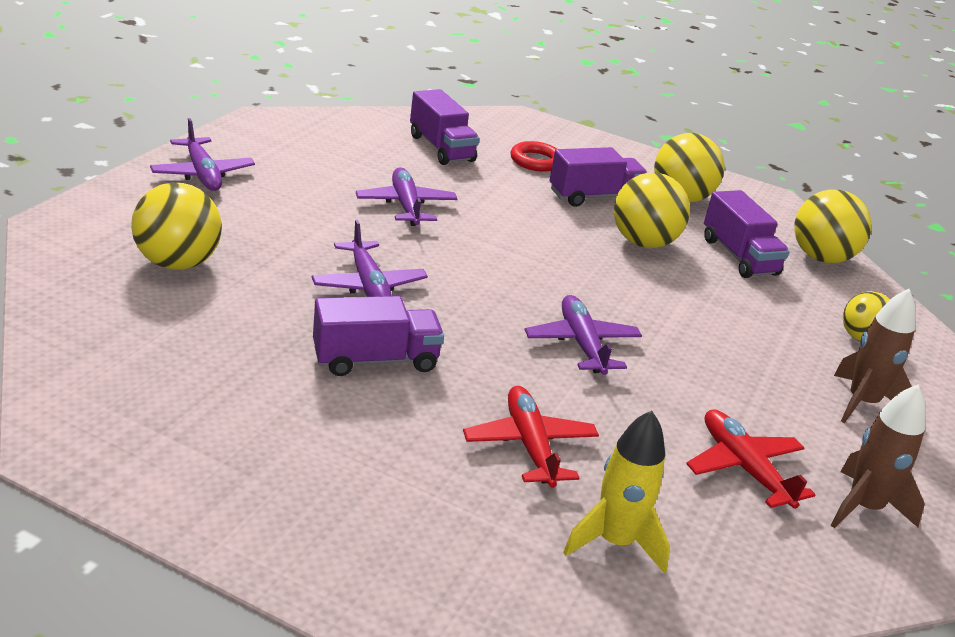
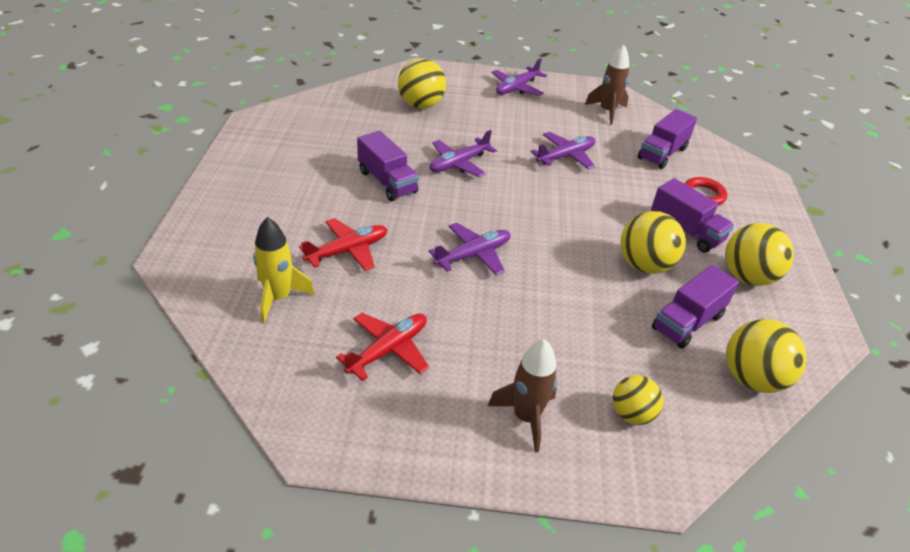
camera: 70 degrees right, 10 degrees up
(864, 507) = (383, 422): brown rocket -> brown rocket (607, 111)

